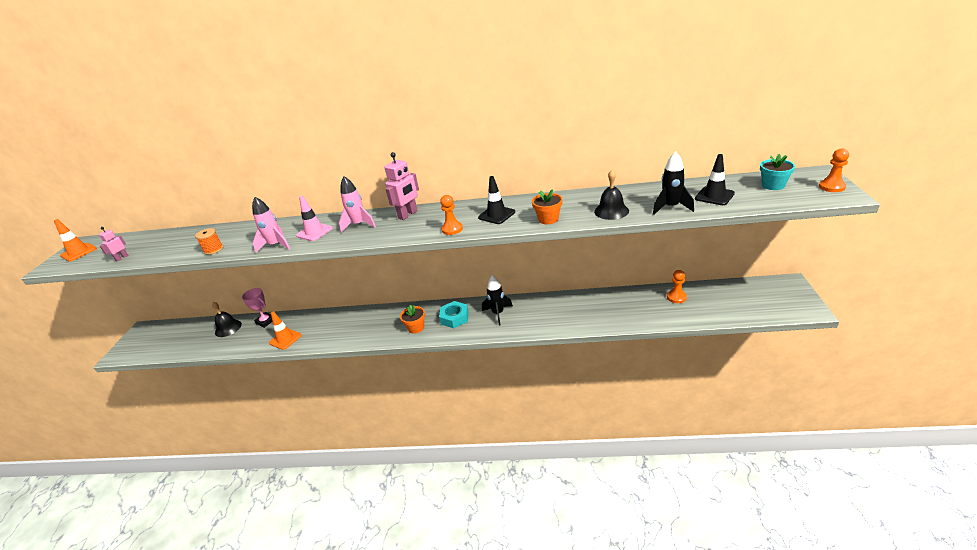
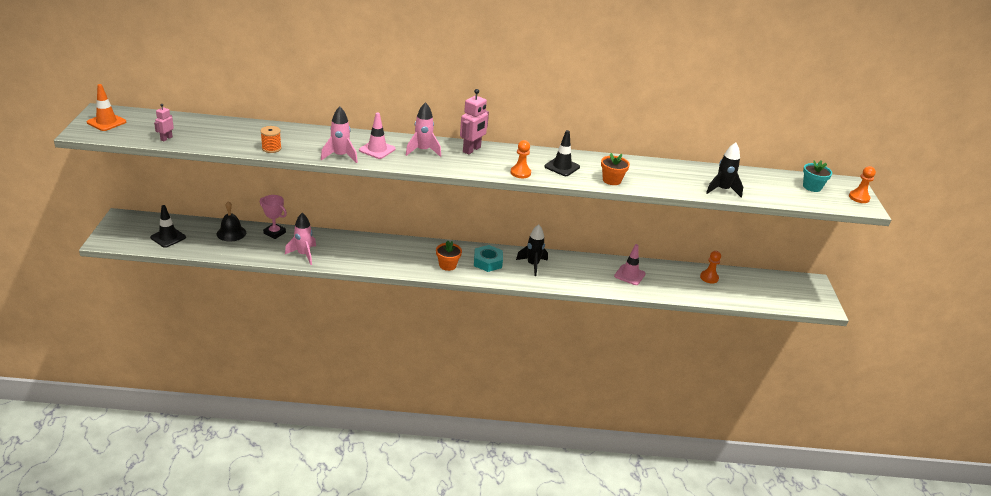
camera: 10 degrees left, 0 degrees up
(285, 339) = (304, 254): orange traffic cone -> pink rocket
(594, 308) = (629, 275): none -> pink traffic cone
(611, 211) = (669, 183): black bell -> none
(714, 196) = (761, 187): black traffic cone -> black traffic cone (168, 237)

